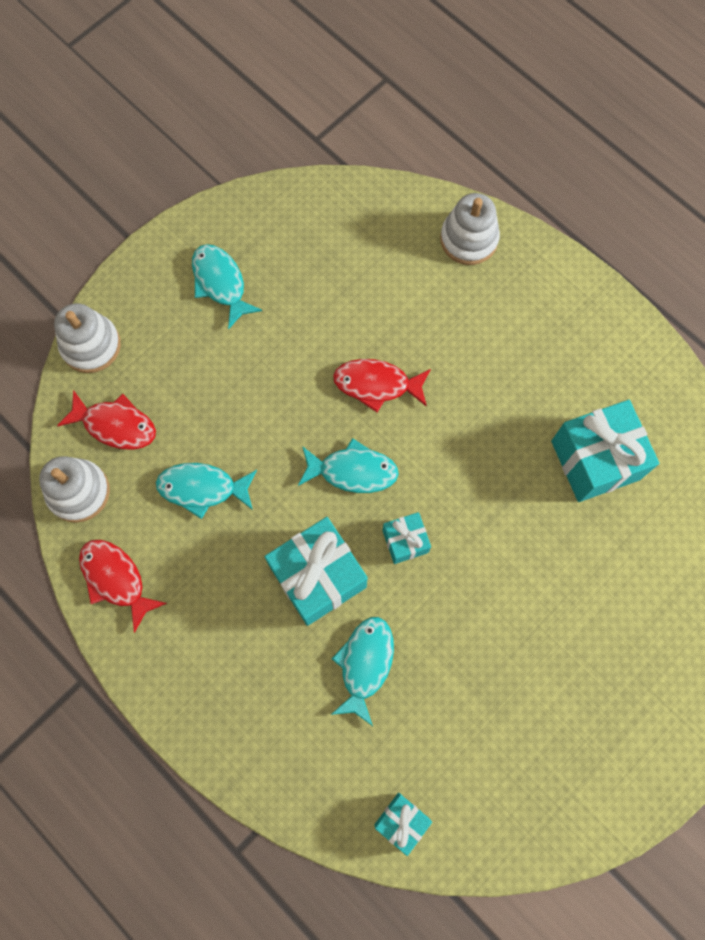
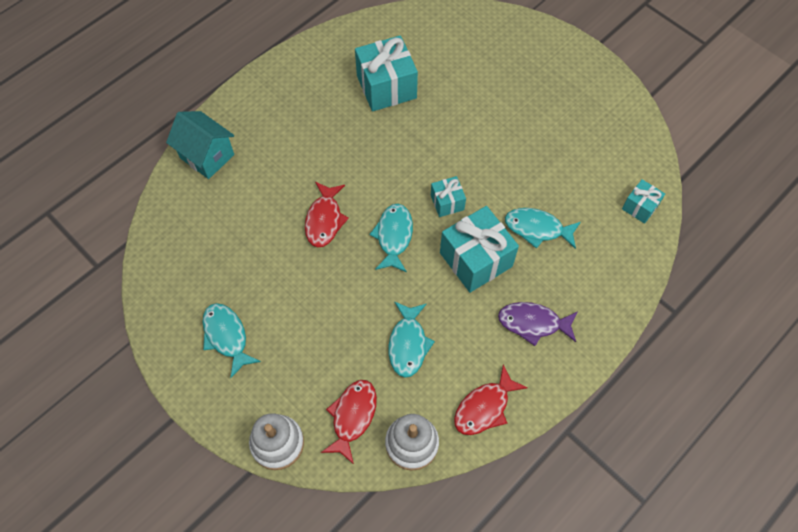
camera: 90 degrees left, 10 degrees down
(221, 283) = (227, 336): turquoise fish -> turquoise fish turned 90 degrees clockwise
(224, 648) = (533, 323): none -> purple fish
(469, 239) = (207, 156): white stacking toy -> turquoise house

